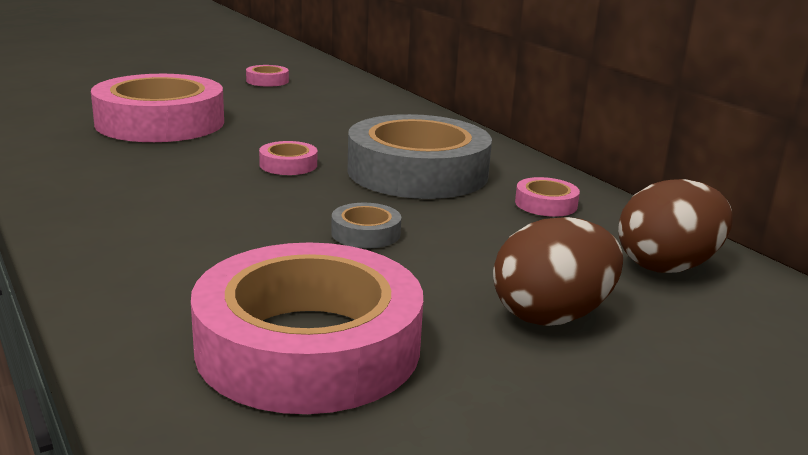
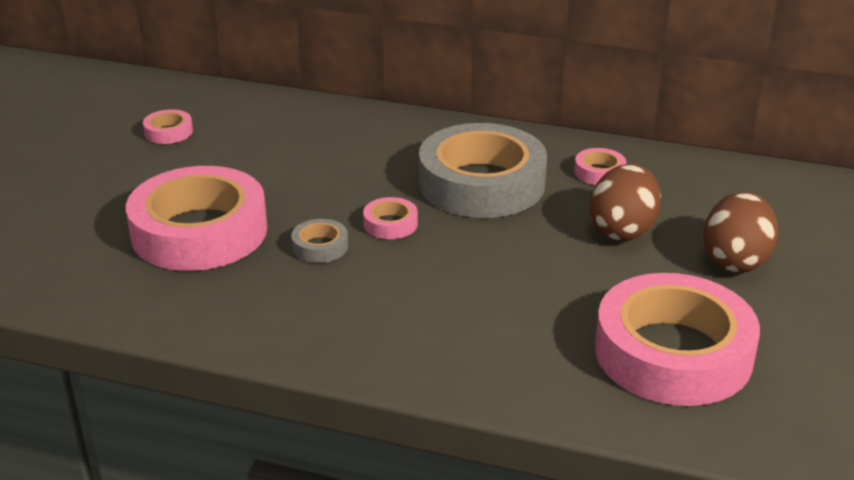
camera: 40 degrees left, 10 degrees up
(366, 233) = (553, 258): grey tape -> grey tape (320, 246)
(667, 266) = (728, 190): brown egg -> brown egg (622, 230)

